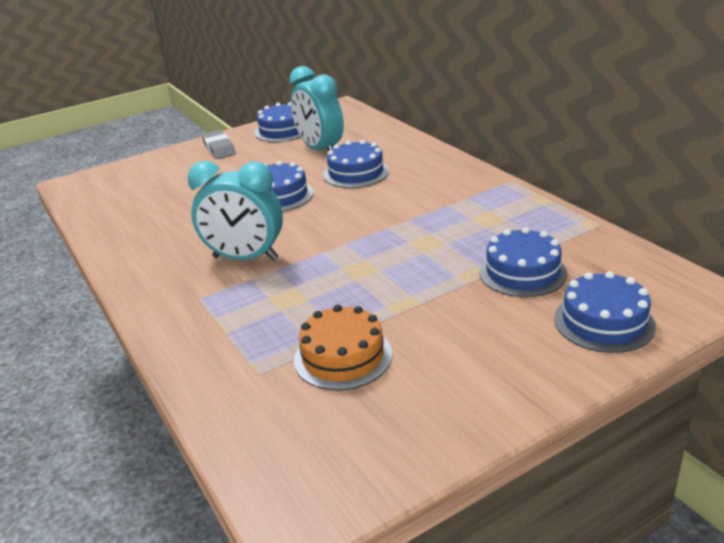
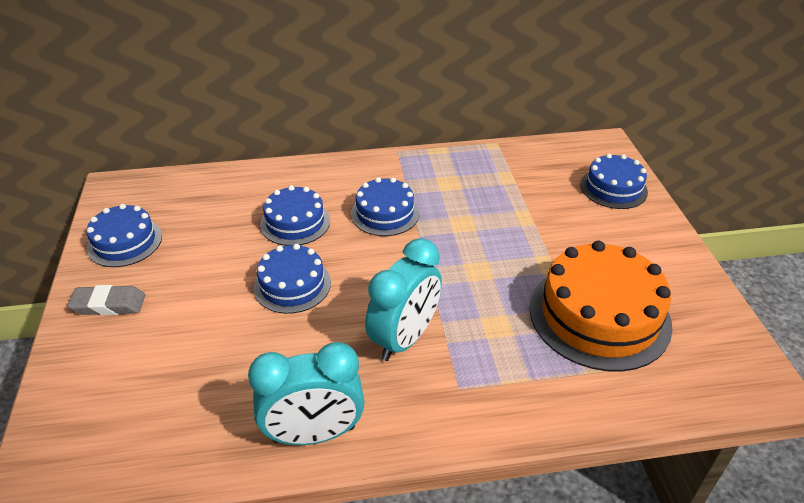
camera: 70 degrees left, 10 degrees up
(320, 150) = (213, 229): turquoise clock -> turquoise clock (314, 434)
(343, 357) = (599, 315): orange cake -> orange cake, size x1.72
(522, 272) = (536, 196): blue cake -> blue cake (385, 213)

